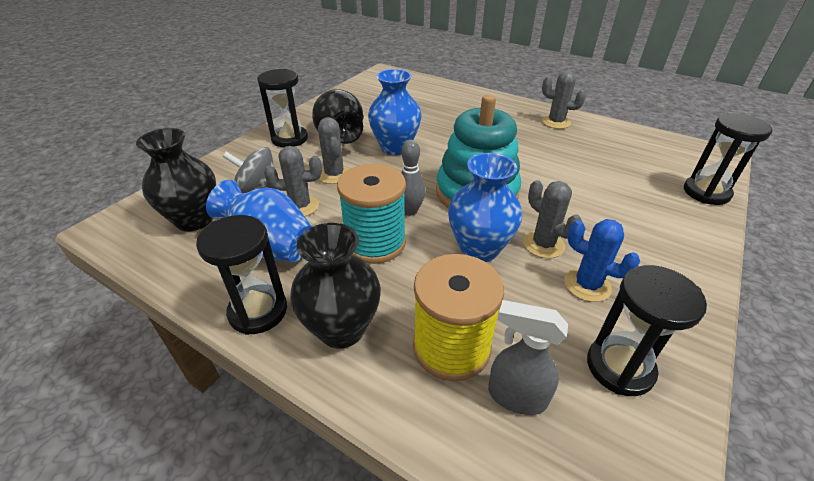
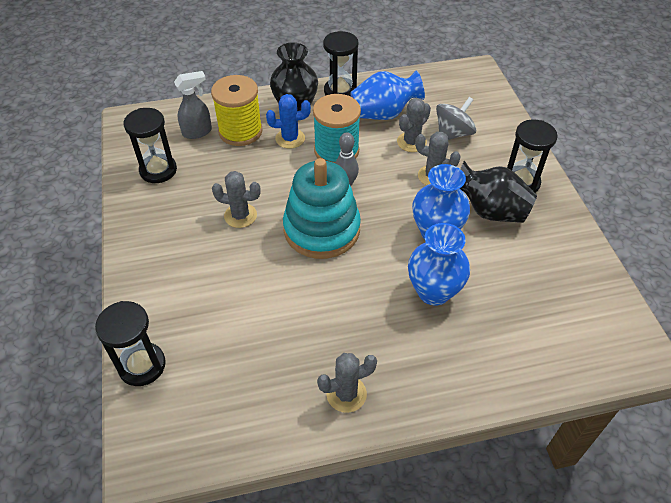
camera: 135 degrees right, 10 degrees up
(194, 220) = (447, 99): black vase -> none
(479, 249) = (275, 186): blue vase -> blue vase (433, 291)
(587, 285) = (196, 204): blue cactus -> blue cactus (290, 138)

